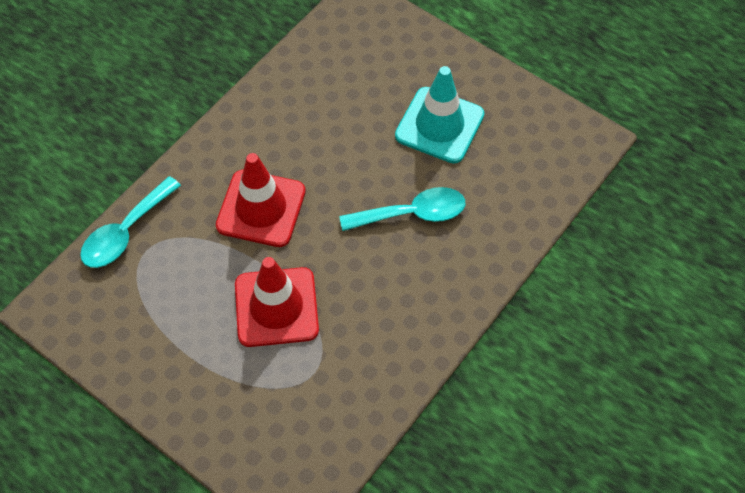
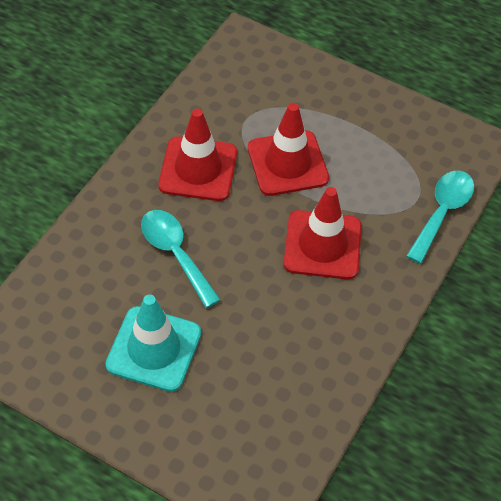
camera: 170 degrees right, 5 degrees down
(378, 309) = (198, 169): none -> red traffic cone
(412, 213) = (175, 254): turquoise spoon -> turquoise spoon turned 75 degrees clockwise

